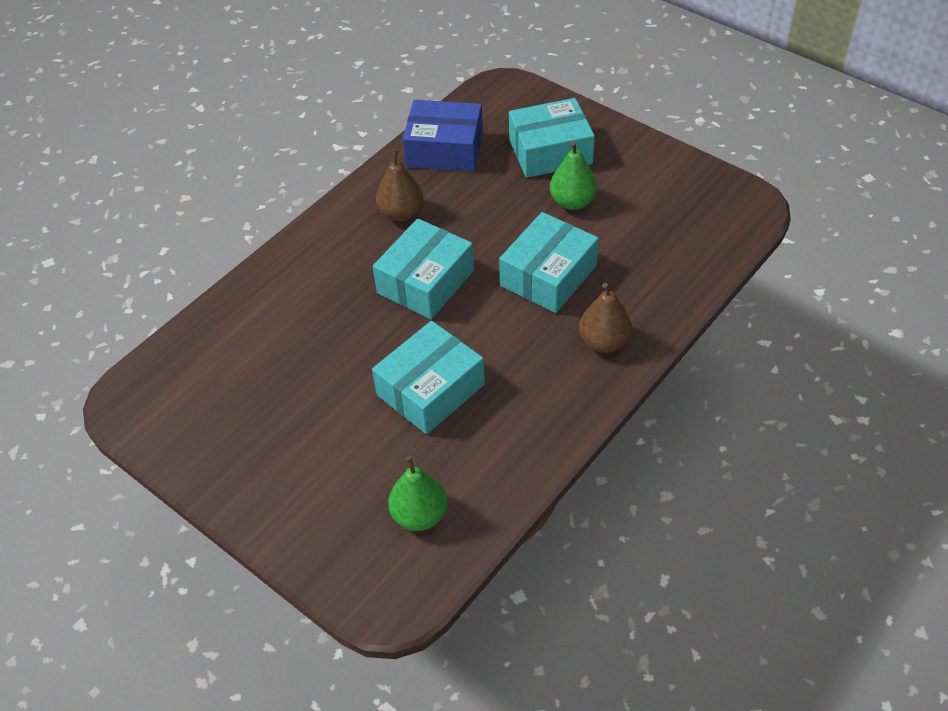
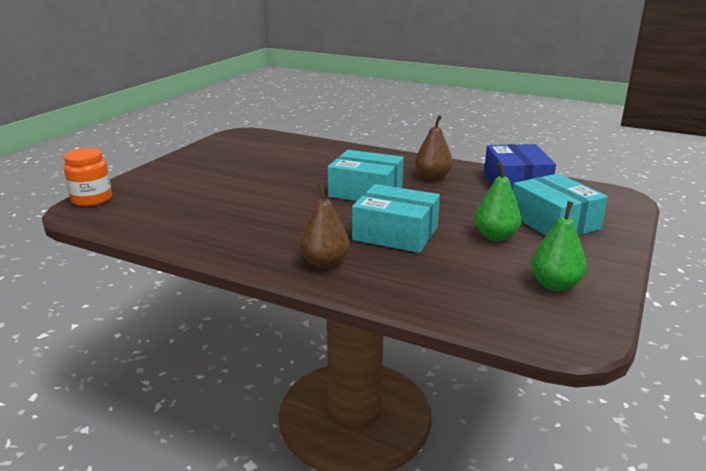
camera: 75 degrees right, 25 degrees down
(358, 589) = (92, 199): none -> orange jar
(419, 515) = (146, 211): green pear -> green pear (555, 284)
(430, 390) = (259, 203): turquoise box -> none

